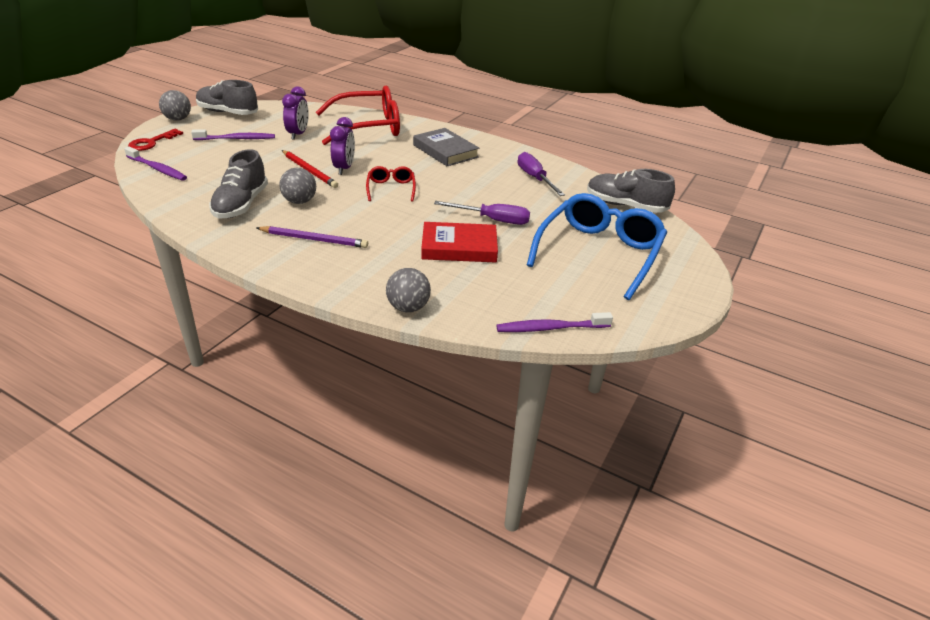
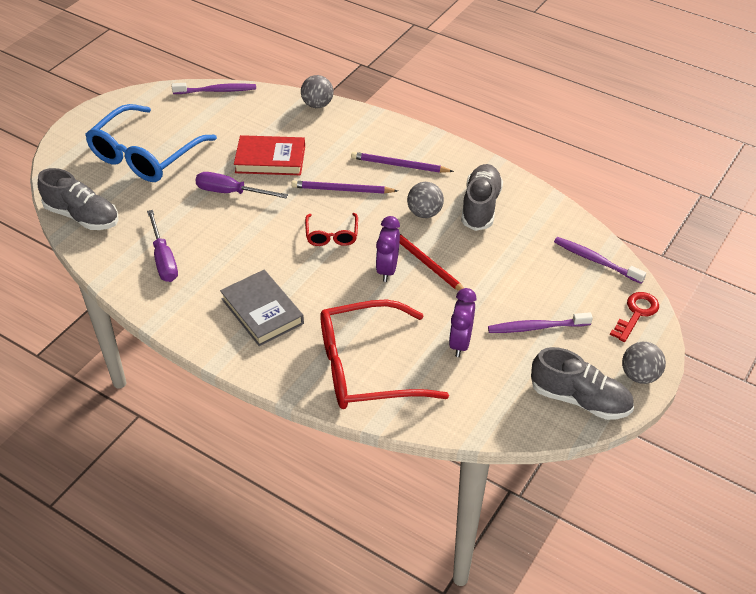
camera: 175 degrees left, 10 degrees up
(380, 220) = (342, 190): none -> purple pencil

